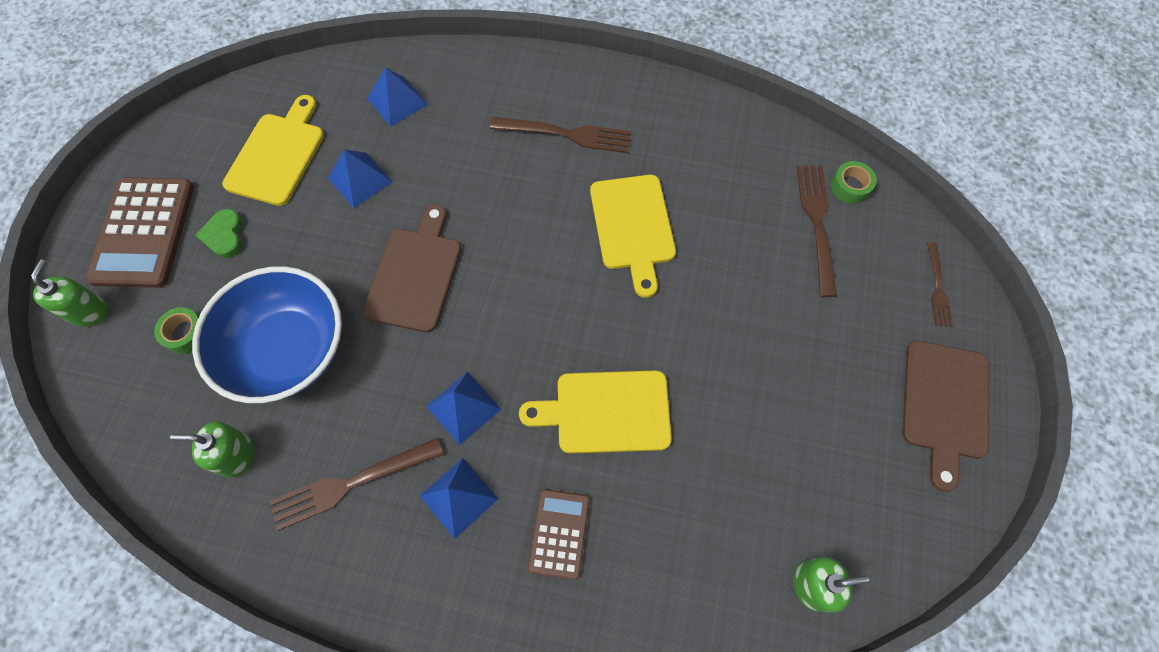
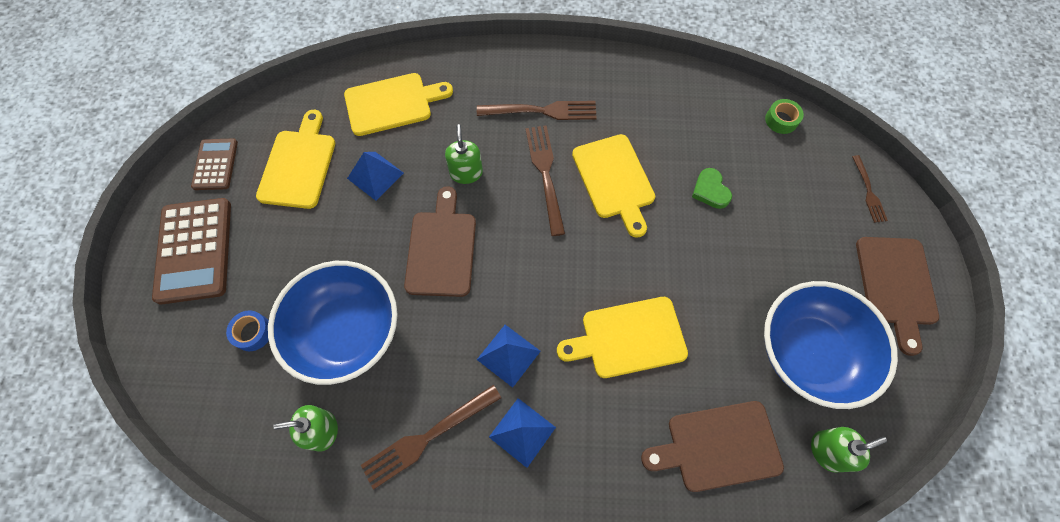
camera: 10 degrees left, 0 degrees up
(89, 311) = (161, 328): green soap dispenser -> green soap dispenser (466, 173)
(186, 333) = (253, 332): green tape -> blue tape
(224, 235) = (267, 242): green heart -> green heart (710, 190)
(397, 101) = (392, 104): blue pyramid -> yellow cutting board
(559, 533) = (613, 447): brown calculator -> brown calculator (215, 164)
(682, 555) = (718, 446): none -> brown cutting board
(817, 223) = (762, 154): brown fork -> brown fork (545, 174)
(817, 466) = (808, 352): none -> blue bowl

